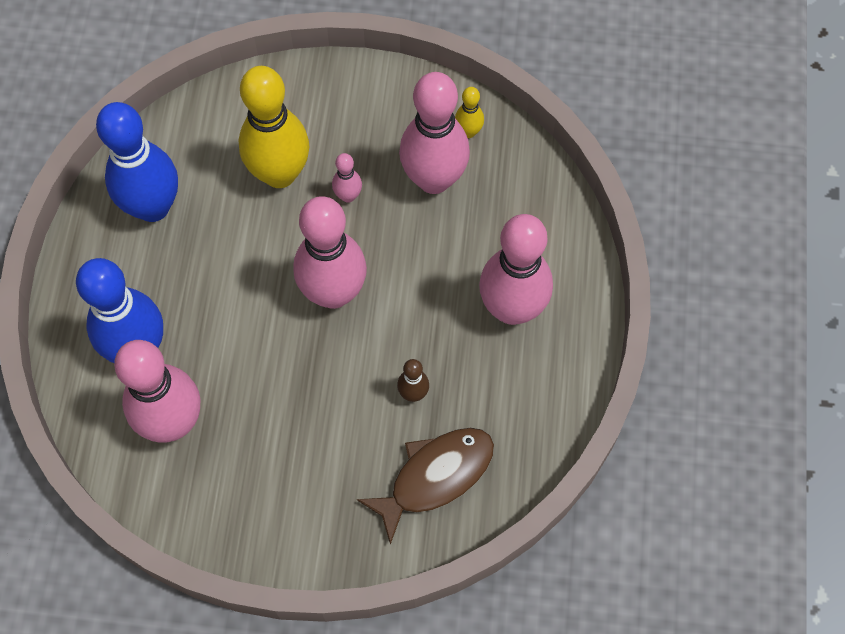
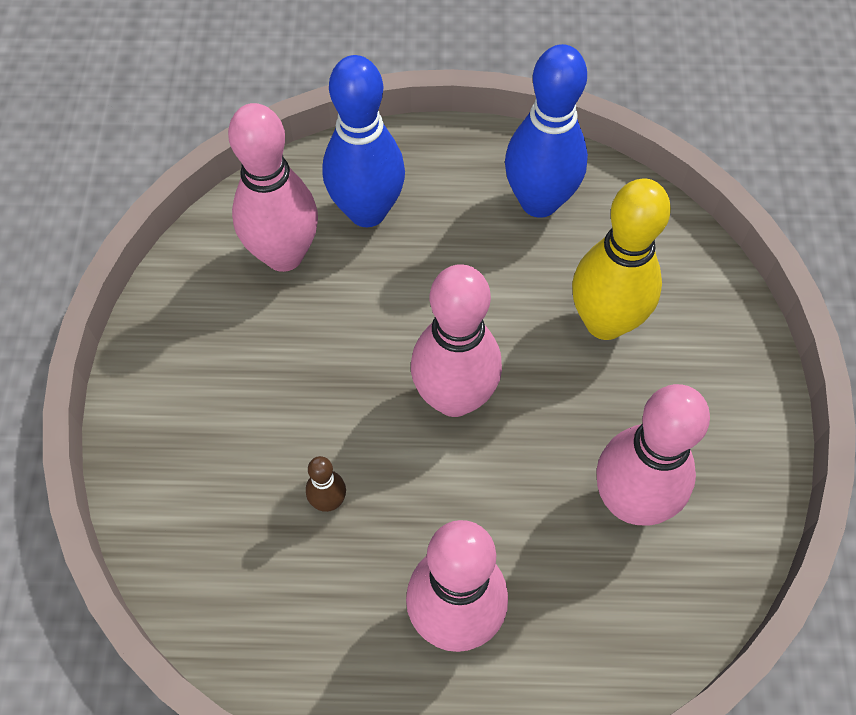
camera: 85 degrees right, 5 degrees down
(348, 196) = (588, 401): pink bowling pin -> none
(435, 477) = (221, 537): brown fish -> none
(468, 132) = (712, 541): yellow bowling pin -> none

